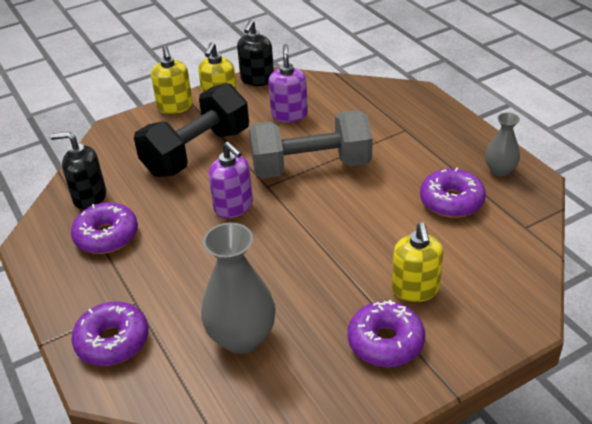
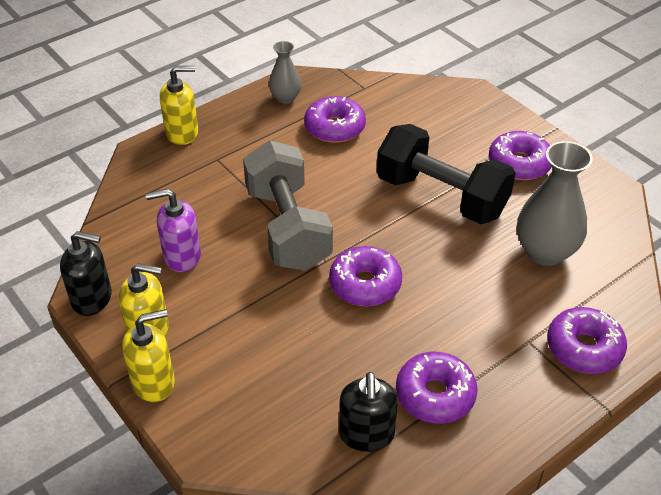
camera: 100 degrees left, 5 degrees up
(197, 152) = (263, 336): black dumbbell -> black dumbbell (441, 196)
(234, 207) = (365, 284): purple soap dispenser -> purple donut
(415, 289) = (455, 148): yellow soap dispenser -> yellow soap dispenser (182, 133)

